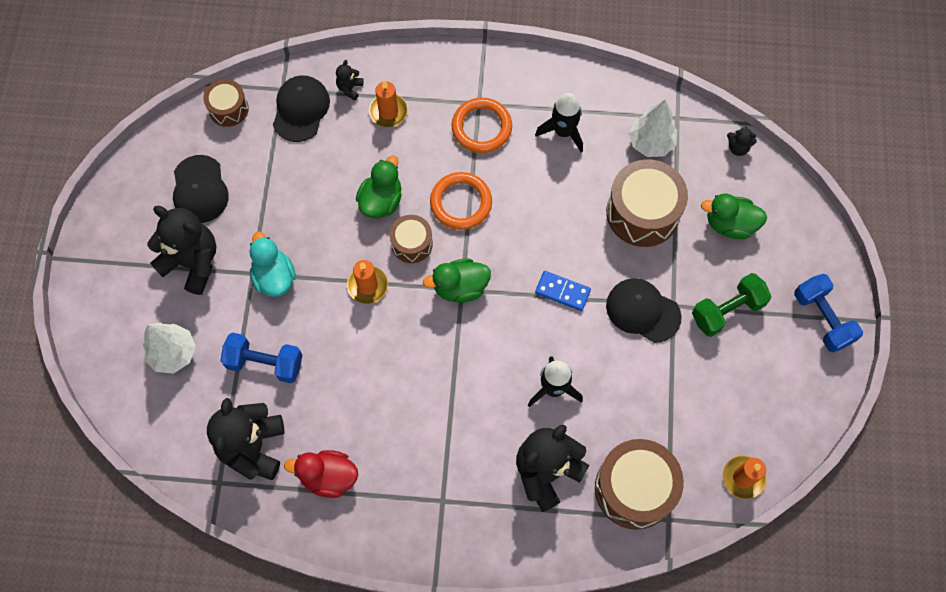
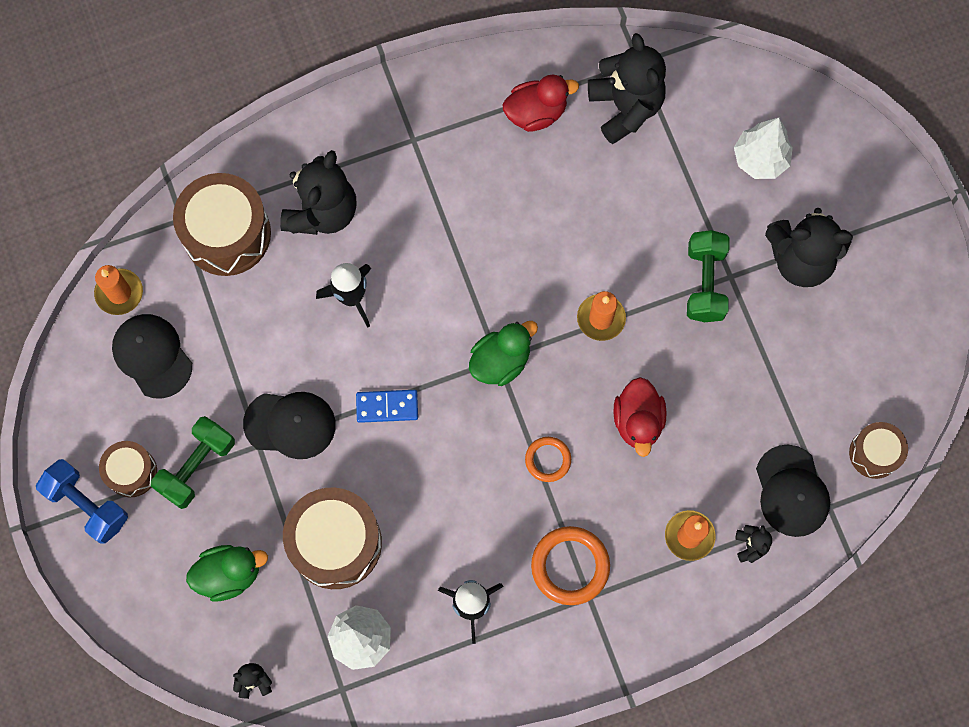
camera: 155 degrees right, 5 degrees up
(200, 189) = (844, 342): black cap -> black cap (152, 356)
(265, 363) = (661, 191): blue dumbbell -> none
(274, 277) = (705, 283): turquoise duck -> green dumbbell
(381, 201) = (638, 421): green duck -> red duck
(412, 243) = (578, 387): brown drum -> brown drum (131, 472)
(461, 203) = (548, 460): orange ring -> orange ring, size x0.60

